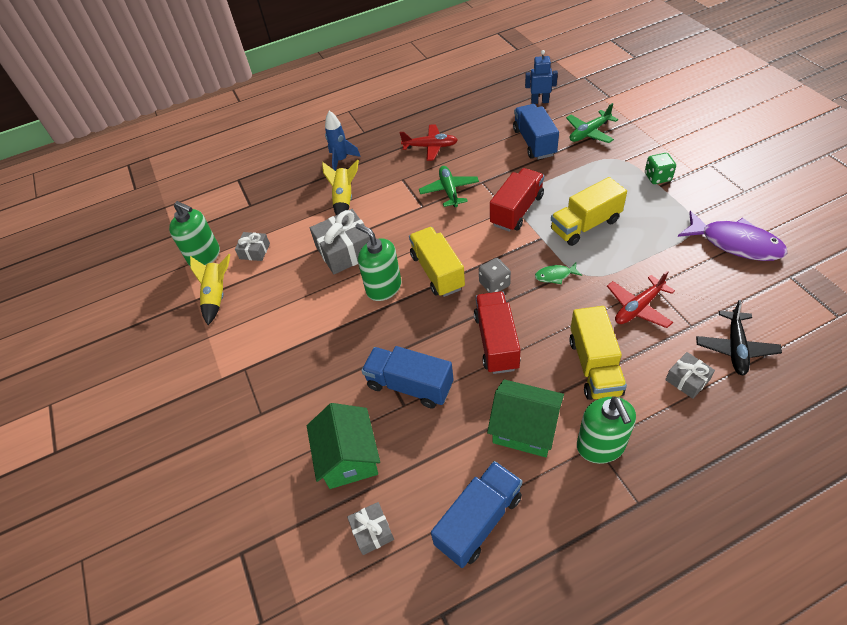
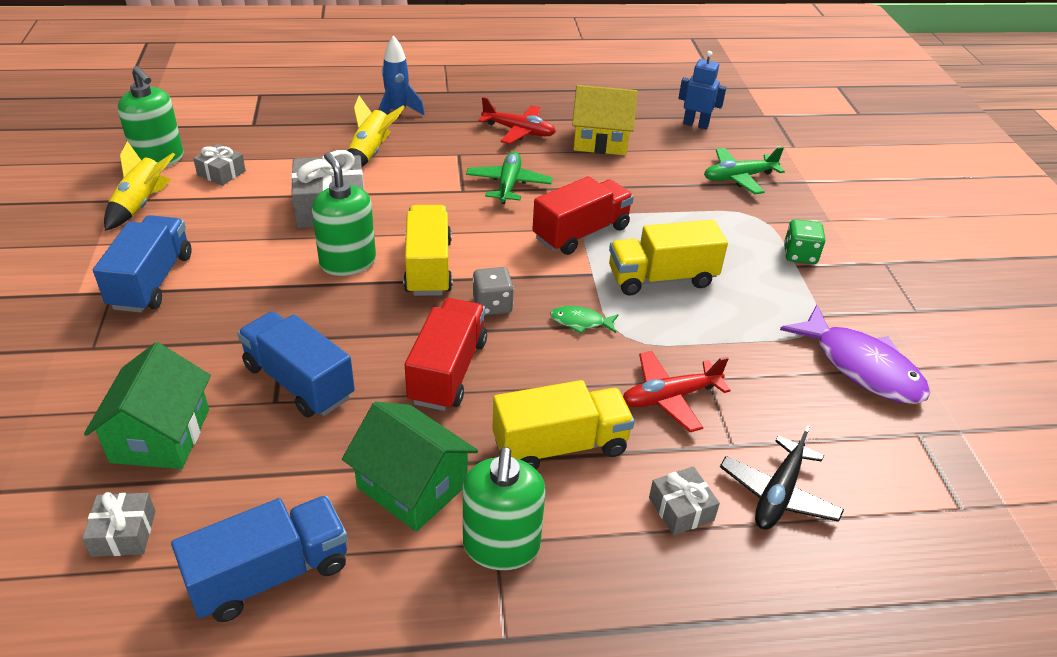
camera: 10 degrees right, 10 degrees down
(487, 135) = (600, 141): none -> yellow house
(534, 142) = (657, 166): blue truck -> blue truck (152, 281)
(594, 366) = (560, 446): yellow truck -> yellow truck turned 120 degrees counterclockwise

